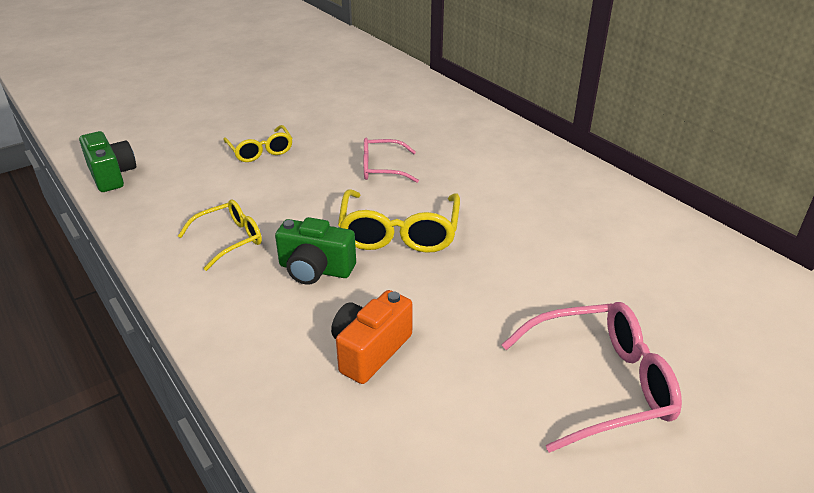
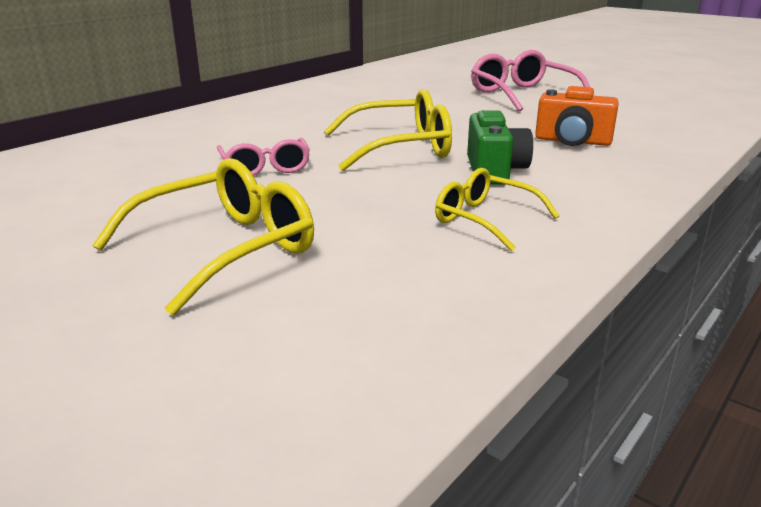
camera: 105 degrees left, 10 degrees down
(112, 175) = (371, 389): green camera -> none
(260, 151) = (225, 249): yellow glasses -> yellow glasses, size x1.59

